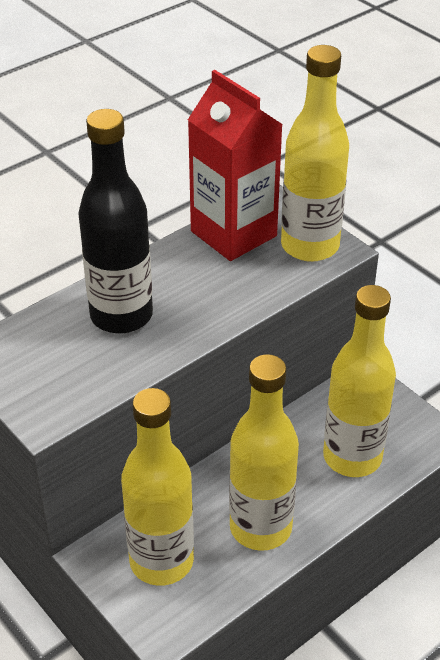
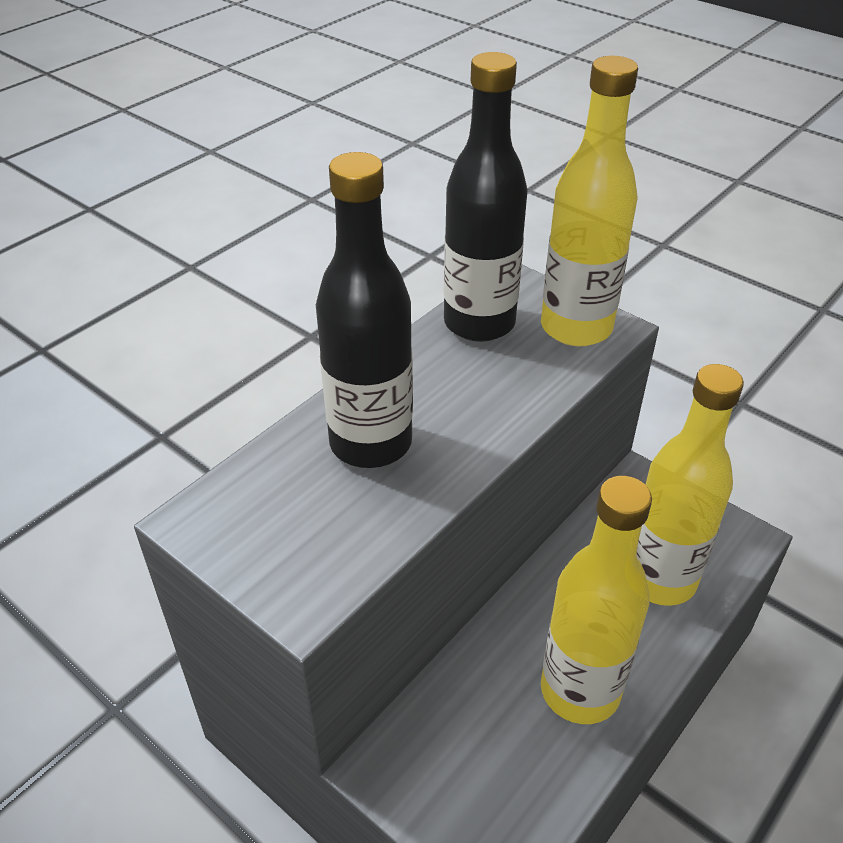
camera: 10 degrees left, 0 degrees up
(161, 561) = (468, 759): yellow bottle -> none
(233, 234) = (479, 323): red carton -> black bottle

